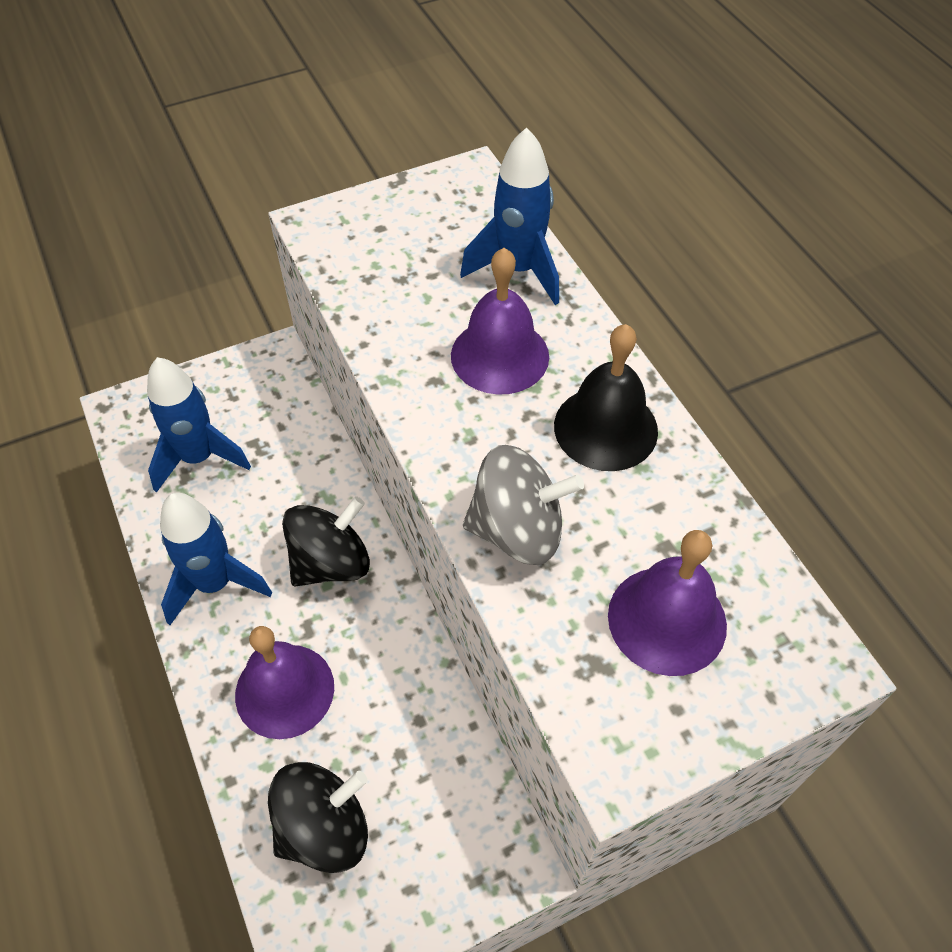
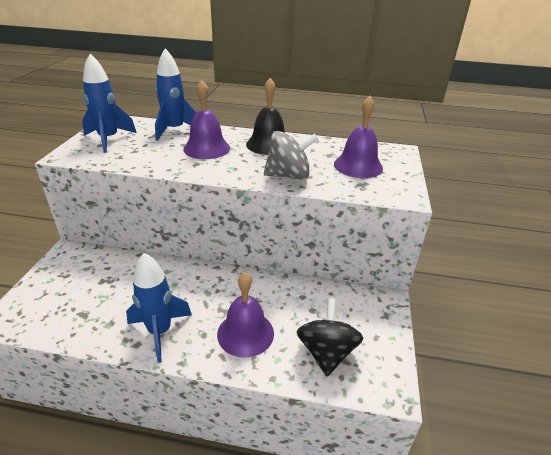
camera: 55 degrees left, 20 degrees down
(199, 458) = (81, 304): blue rocket -> blue rocket (109, 139)
(331, 562) = (199, 286): black spinning top -> none
(518, 530) = (288, 175): grey spinning top -> grey spinning top turned 45 degrees clockwise

